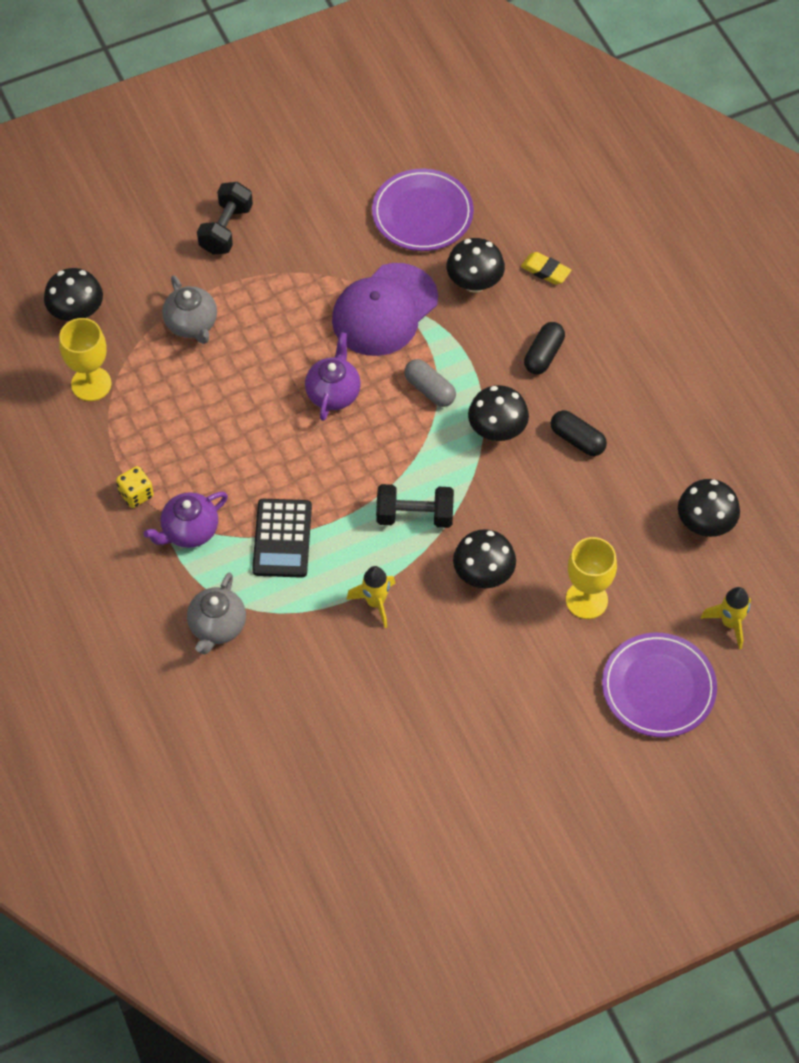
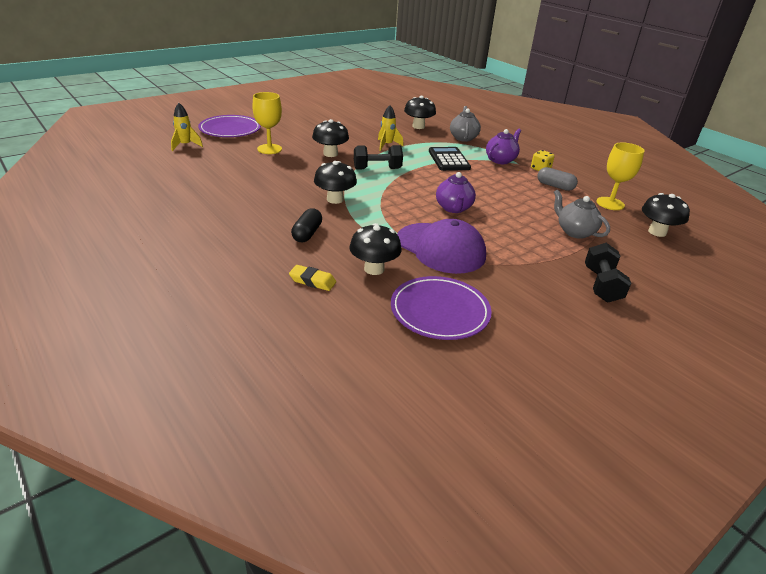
camera: 165 degrees right, 25 degrees down
(384, 310) = (440, 248): purple cap -> purple cap turned 105 degrees clockwise
(430, 389) = (388, 213): grey capsule -> grey capsule (555, 186)
(577, 440) = (278, 198): black capsule -> none
(705, 524) = (192, 173): black mushroom -> black mushroom (418, 126)

